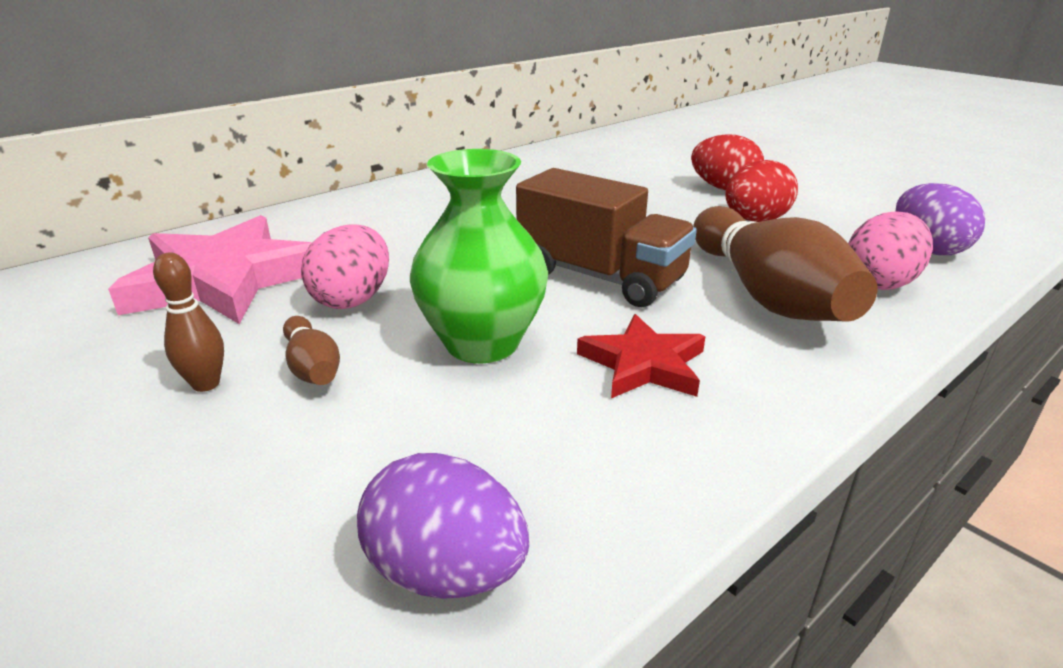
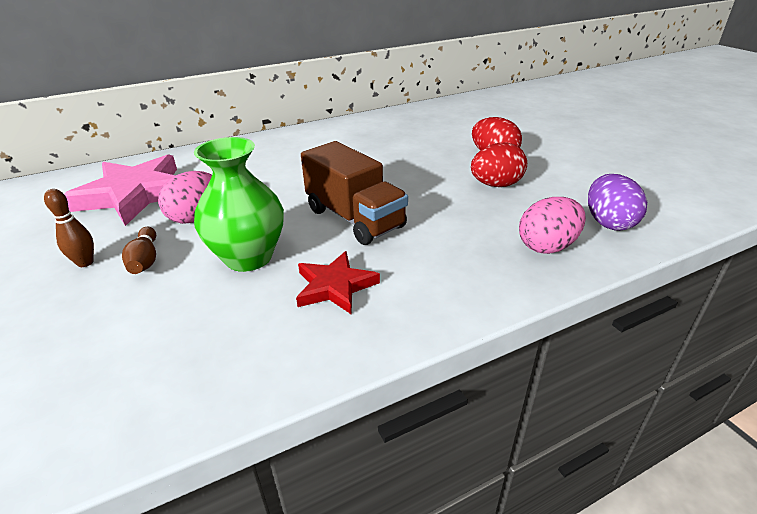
camera: 15 degrees right, 5 degrees up
(446, 571) = (132, 399): purple egg -> none
(766, 294) = (456, 245): brown bowling pin -> none

